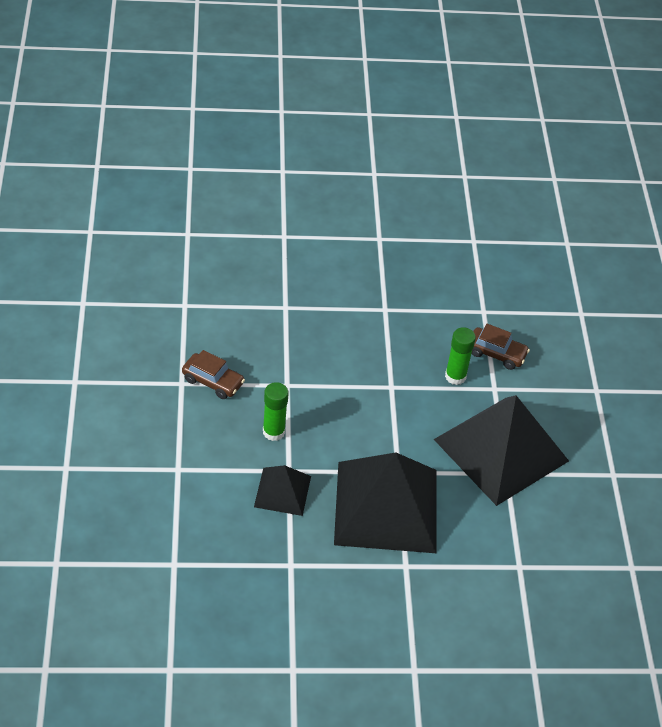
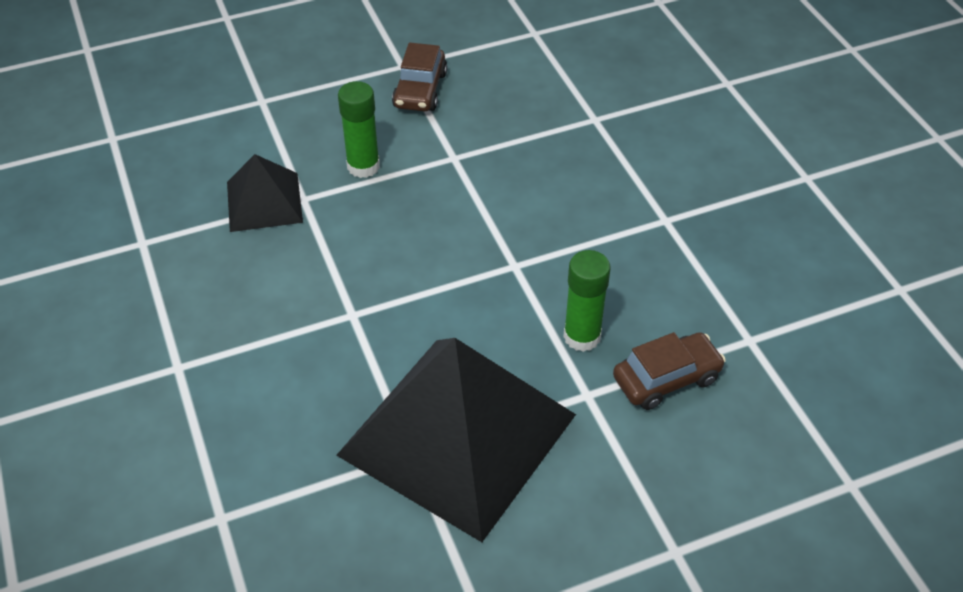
camera: 75 degrees right, 0 degrees up
(386, 506) = (280, 317): black pyramid -> none
(496, 353) = (666, 379): brown car -> brown car turned 120 degrees counterclockwise

